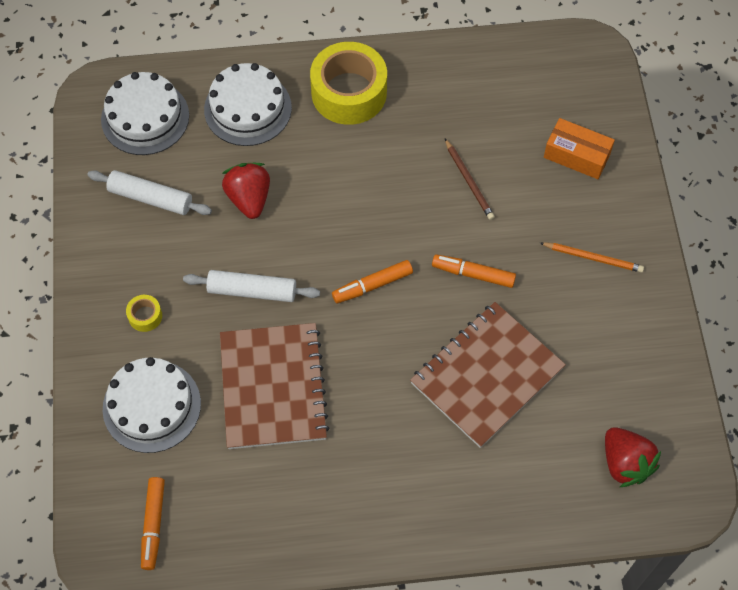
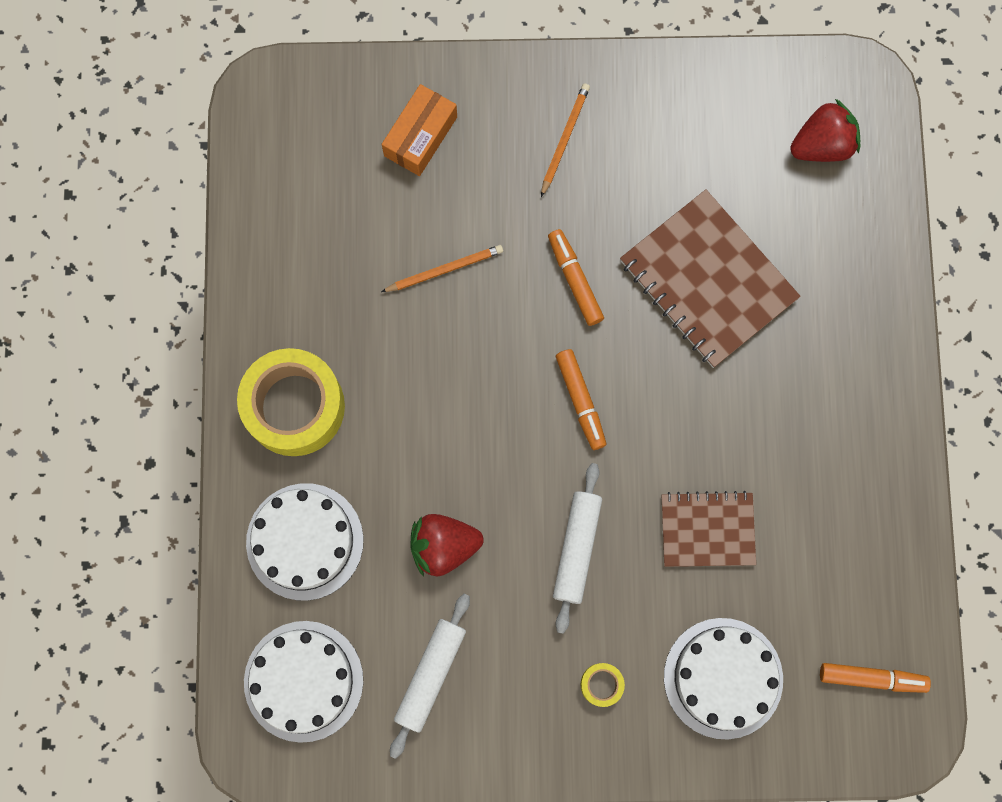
camera: 85 degrees left, 15 degrees up
(273, 387) = (707, 530): brown notebook -> brown notebook, size x0.61
(469, 181) = (444, 269): brown pencil -> orange pencil
(473, 274) = (575, 280): orange marker -> orange marker turned 135 degrees clockwise

